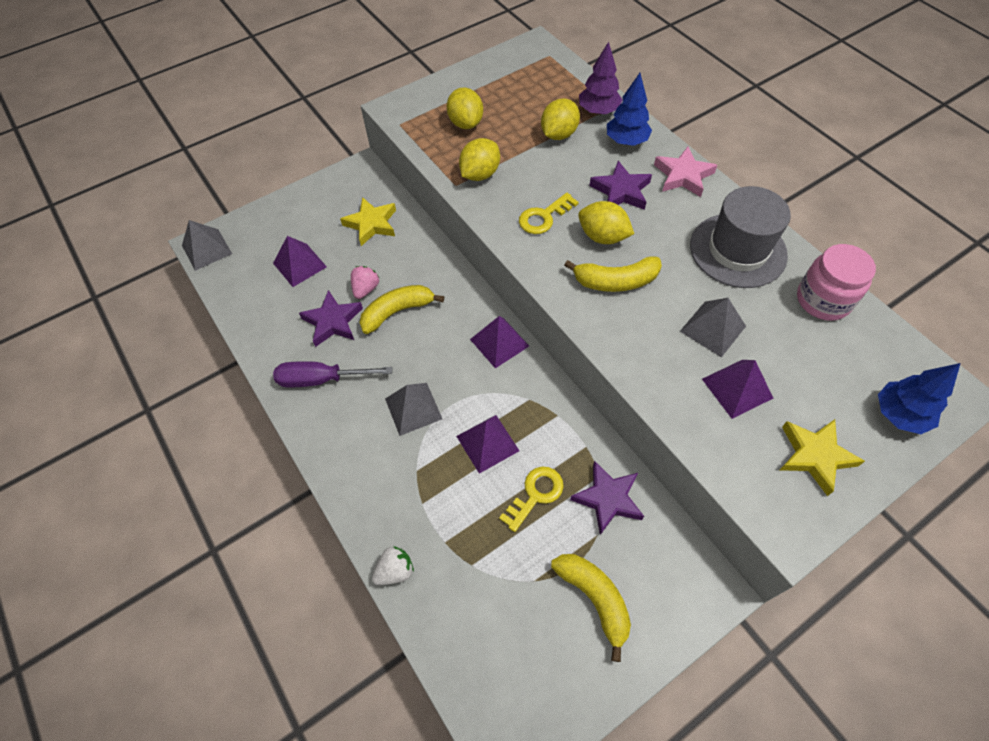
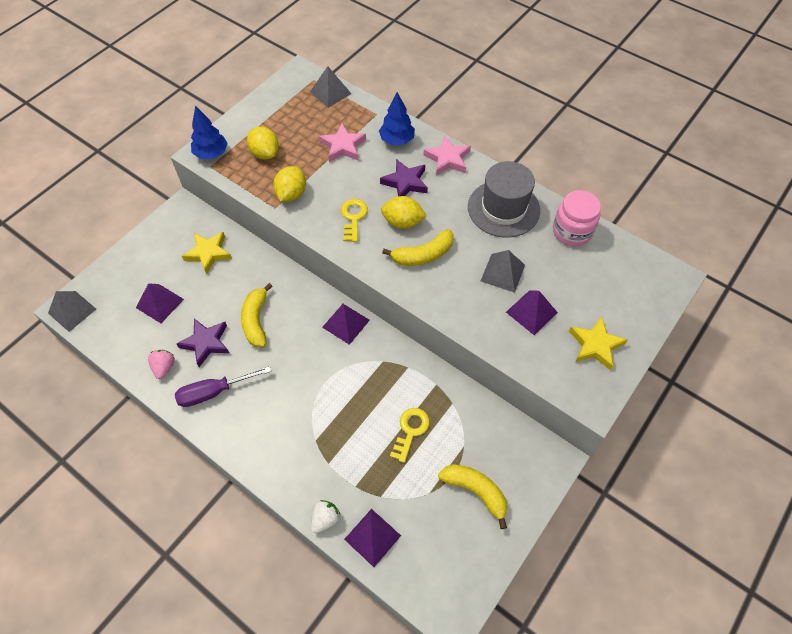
camera: 20 degrees left, 0 degrees up
(366, 289) = (223, 309): pink strawberry -> pink strawberry (164, 367)
(397, 312) = (256, 321): yellow banana -> yellow banana turned 45 degrees counterclockwise
(413, 408) = (296, 394): grey pyramid -> grey pyramid (330, 92)
(487, 443) = (362, 403): purple pyramid -> purple pyramid (372, 537)
(544, 217) = (353, 217): yellow key -> yellow key turned 150 degrees clockwise
(559, 134) = (343, 146): yellow lemon -> pink star
(598, 111) = (367, 120): purple tree -> none
(608, 499) = (463, 418): purple star -> none
(899, 414) = (642, 300): blue tree -> blue tree (211, 154)

